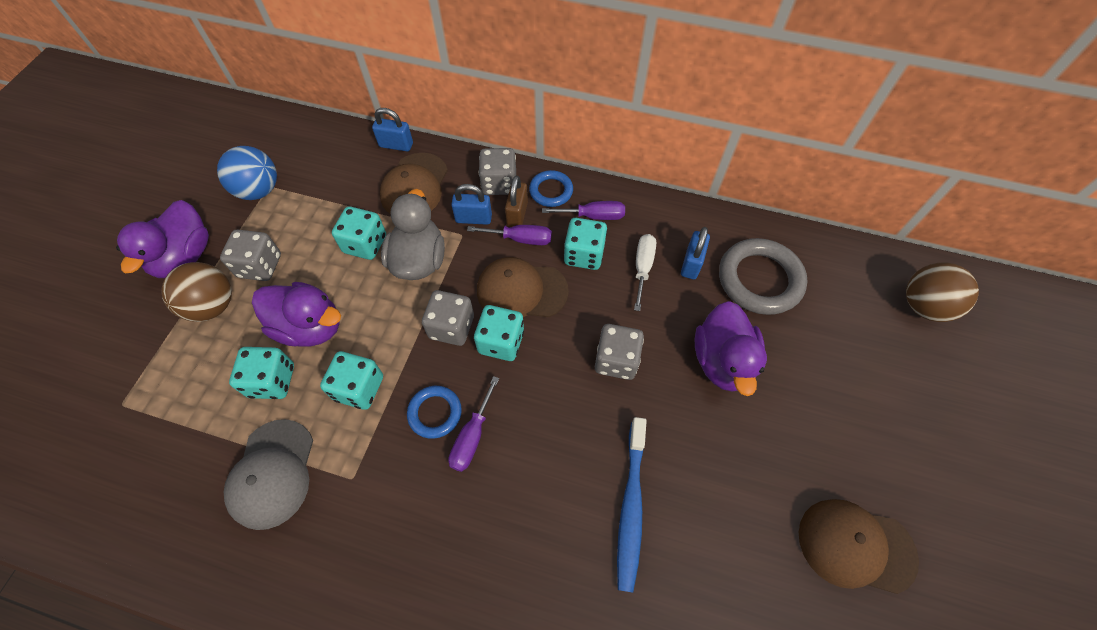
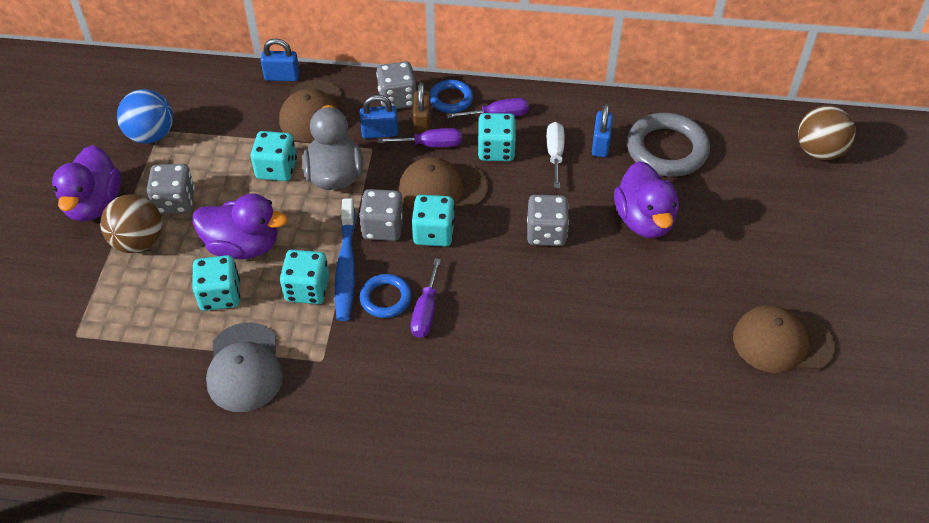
camera: 10 degrees left, 10 degrees down
(630, 507) = (583, 343): blue toothbrush -> blue toothbrush (346, 267)

